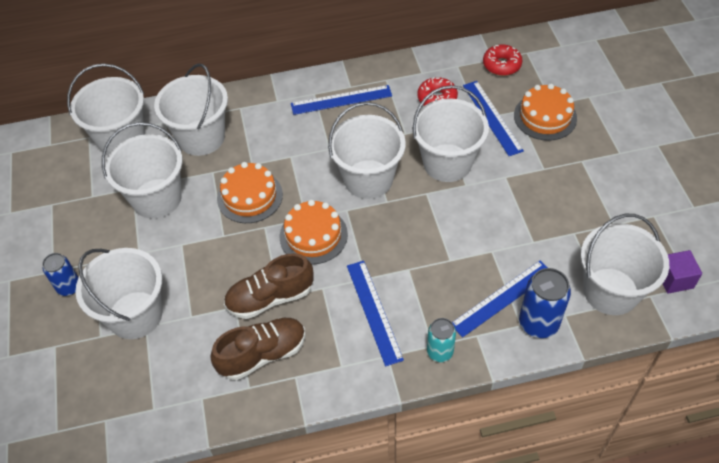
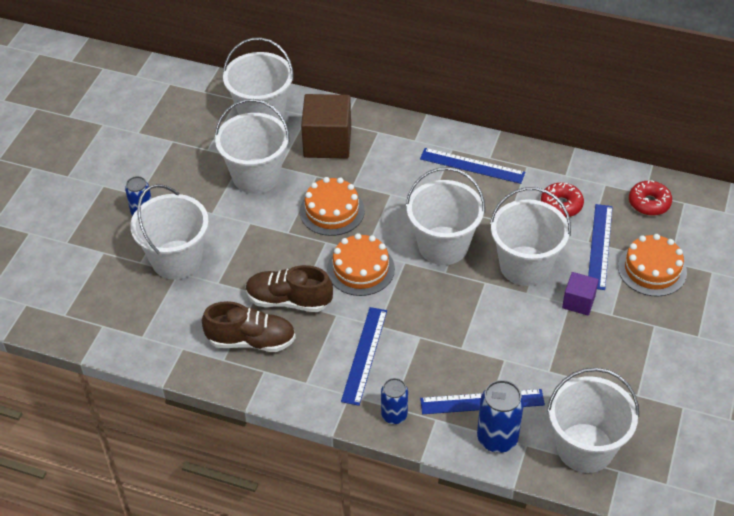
camera: 30 degrees right, 5 degrees down
(201, 137) = (327, 142): white bucket -> brown cube
(440, 352) = (394, 415): turquoise can -> blue can
(674, 279) = (654, 469): purple cube -> purple cube (578, 302)

